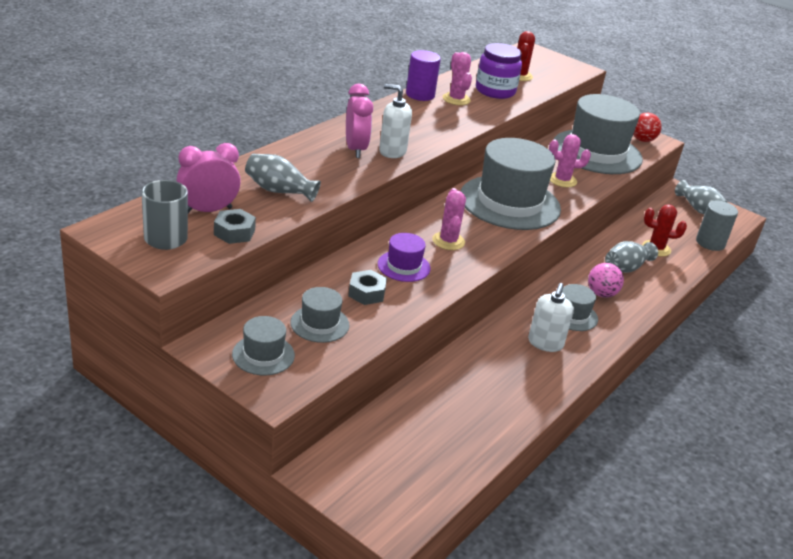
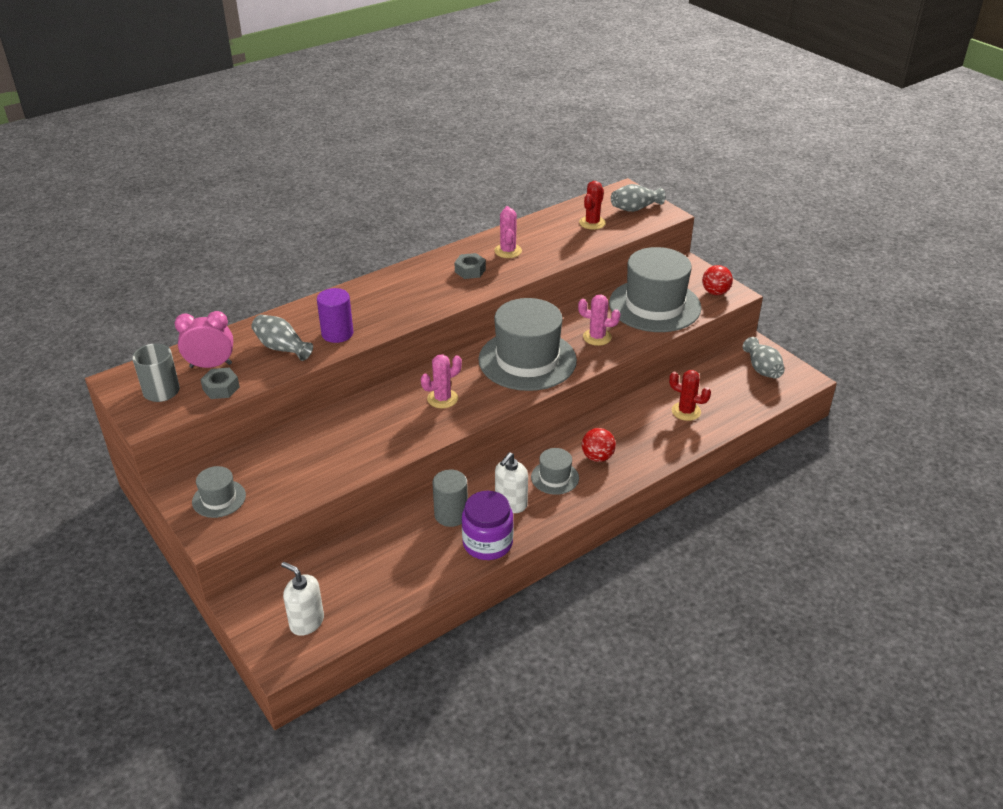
camera: 20 degrees right, 5 degrees up
(320, 324) = (281, 473): grey hat -> none
(355, 149) = (375, 306): pink clock -> none
(366, 293) = (338, 446): grey nut -> grey nut (470, 270)
(392, 151) = (409, 309): white soap dispenser -> white soap dispenser (306, 622)
(404, 266) = (386, 422): purple hat -> none
(420, 95) = (474, 245): purple cylinder -> purple cylinder (337, 334)
(448, 241) = (442, 399): pink cactus -> pink cactus turned 45 degrees clockwise
(495, 91) = (555, 241): purple jar -> purple jar (487, 543)
(601, 294) = (597, 457): pink ball -> red ball
(626, 268) = (640, 431): grey vase -> grey vase (635, 208)
(710, 243) = (751, 408): grey cylinder -> grey cylinder (451, 515)

